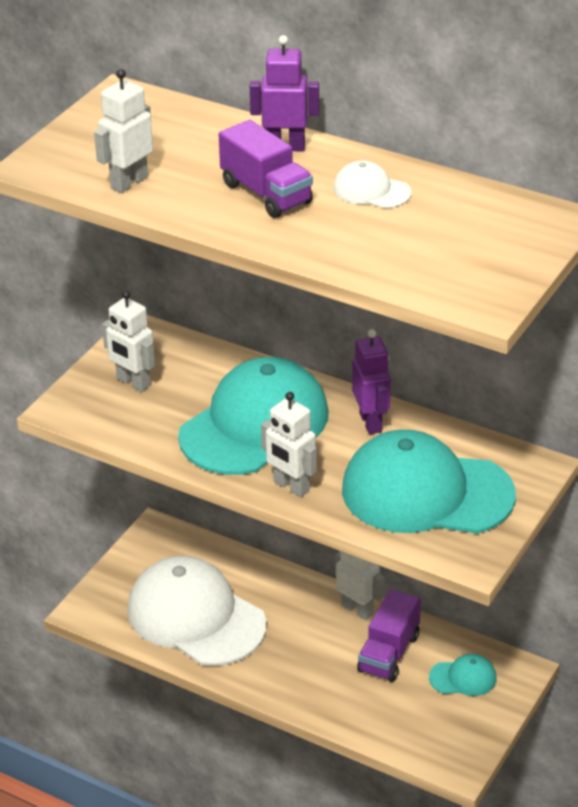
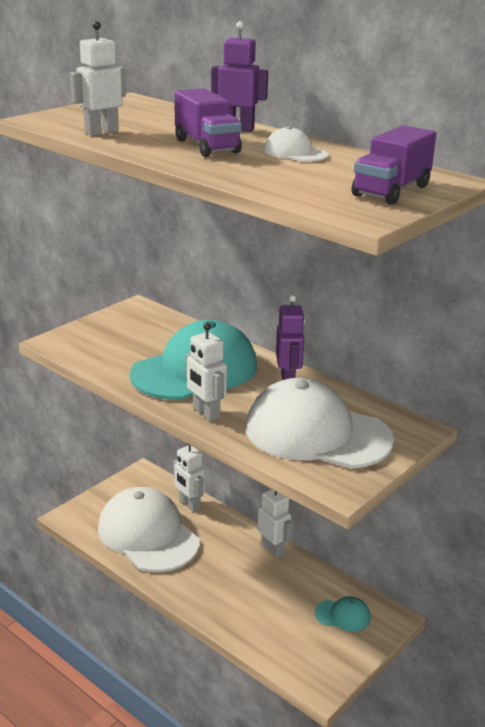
camera: 10 degrees right, 10 degrees down
(133, 383) = (115, 334): white robot -> white robot (189, 505)
(388, 653) = (287, 586): purple truck -> purple truck (391, 191)
(426, 492) = (317, 433): turquoise cap -> white cap

